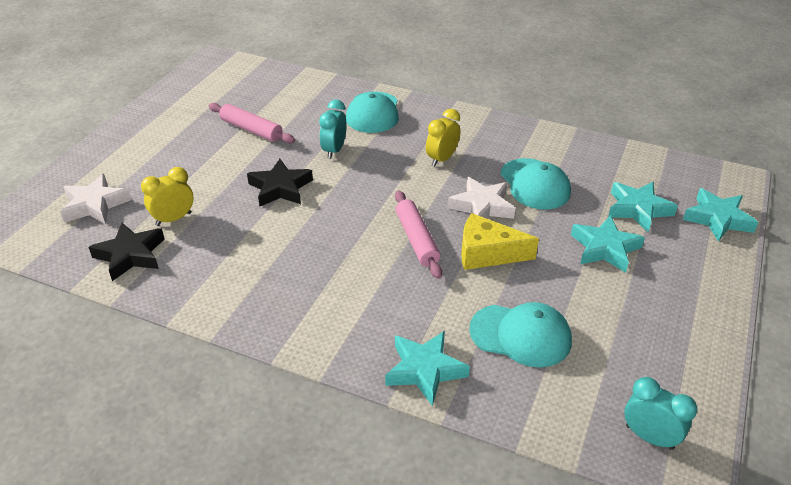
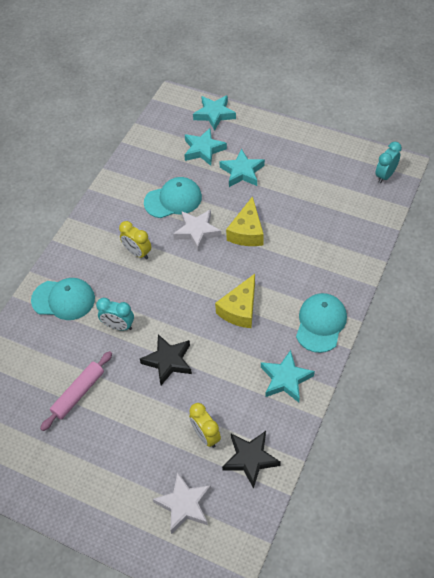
camera: 85 degrees left, 15 degrees up
(351, 246) = (240, 309): none -> yellow cheese
(416, 239) = (233, 270): pink rolling pin -> none
(425, 370) = (350, 268): turquoise star -> turquoise star (285, 379)
(521, 335) = (319, 221): turquoise cap -> turquoise cap (321, 323)

